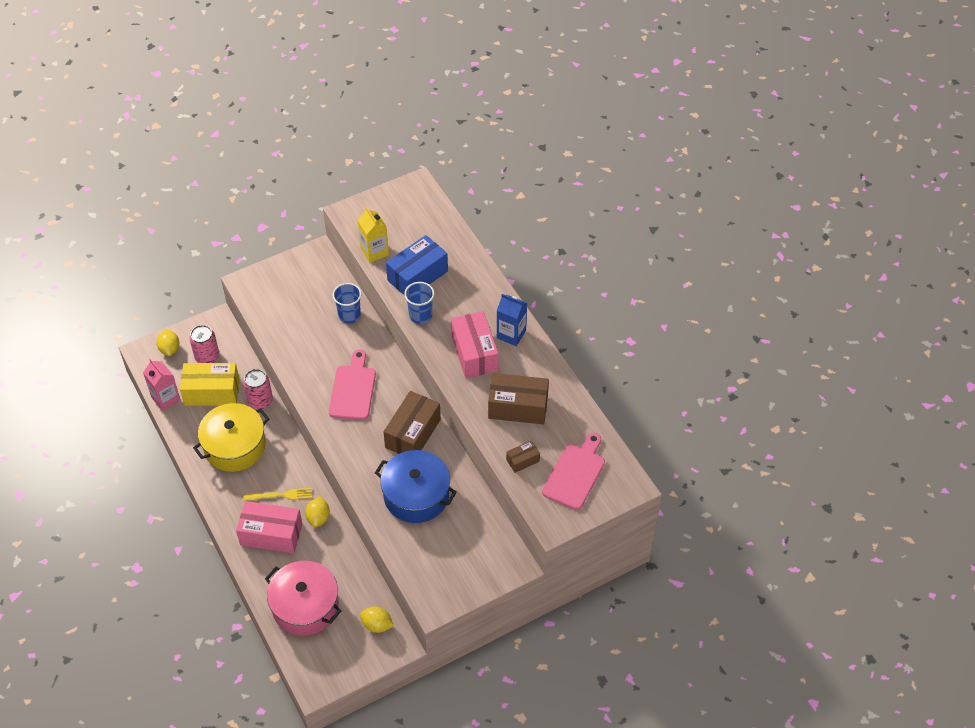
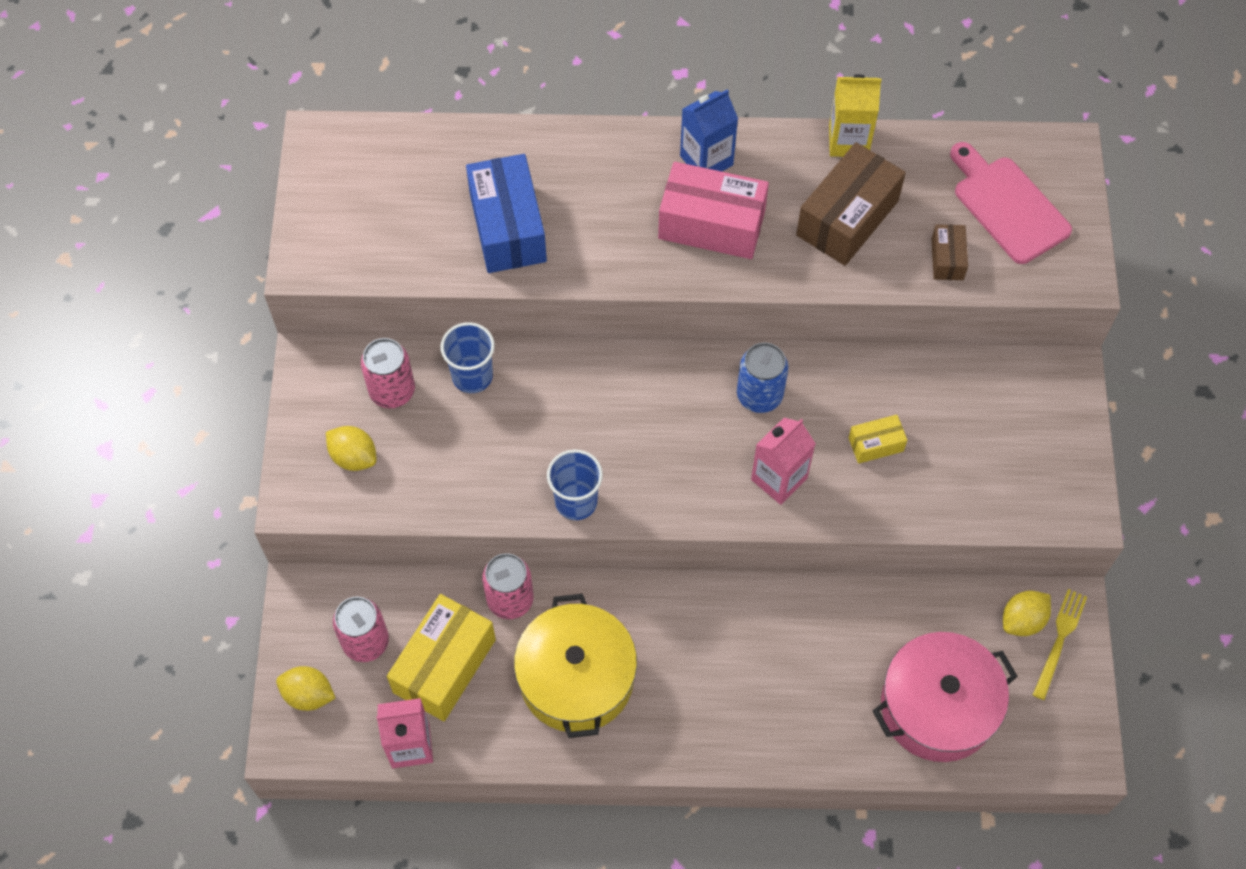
camera: 60 degrees left, 10 degrees up
(271, 534) = (779, 698): pink box -> none
(281, 495) = (714, 650): yellow fork -> yellow fork (1059, 640)
(318, 518) = (787, 615): yellow lemon -> yellow lemon (354, 457)
(322, 290) = (392, 391): none -> pink can
(353, 389) = (623, 439): pink cutting board -> none
(370, 462) = (779, 479): none -> pink carton
(374, 252) = (415, 263): yellow carton -> yellow carton (848, 141)
(413, 433) = (759, 395): brown box -> blue can
(416, 495) = (876, 444): blue pot -> yellow box
(420, 315) = (590, 261): blue cup -> blue cup (576, 501)

